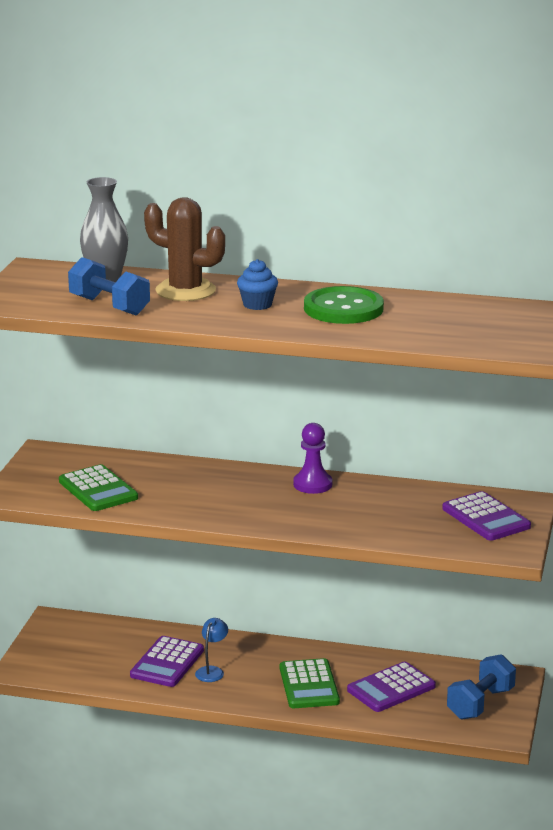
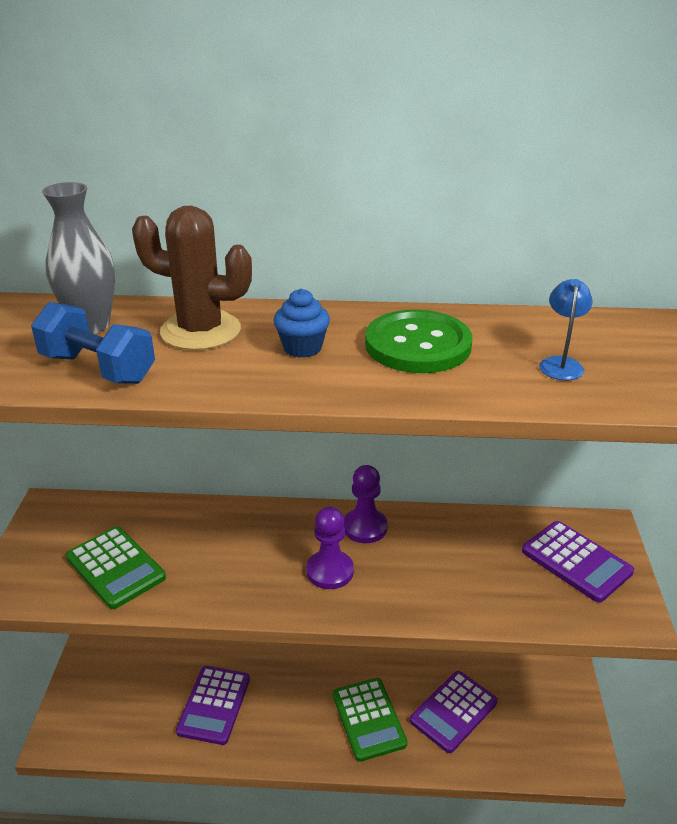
camera: 10 degrees left, 10 degrees up
(212, 671) = (263, 711): blue lamp -> blue lamp (561, 364)
(273, 506) = (330, 571): none -> purple pawn
(480, 703) = (549, 722): blue dumbbell -> none

